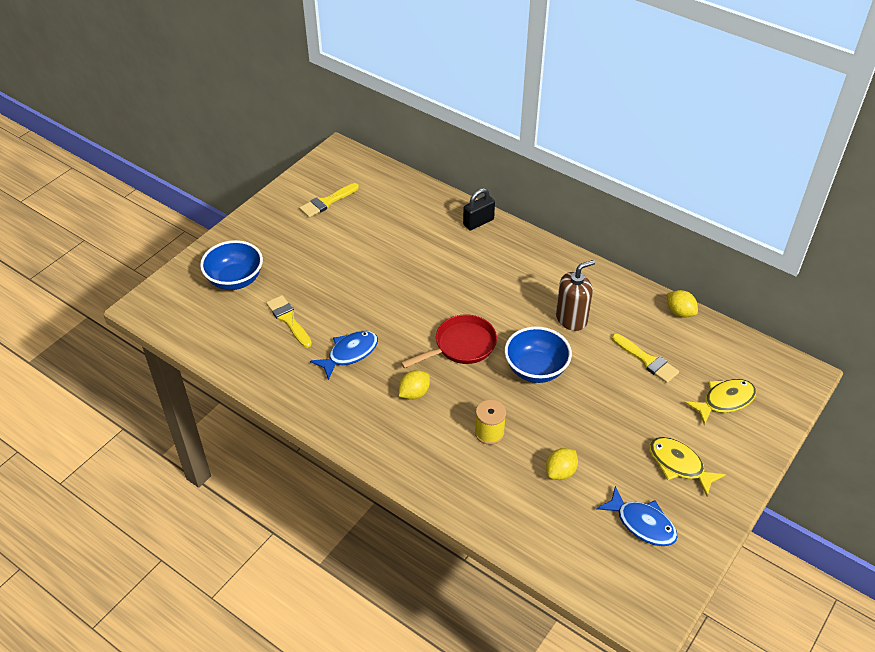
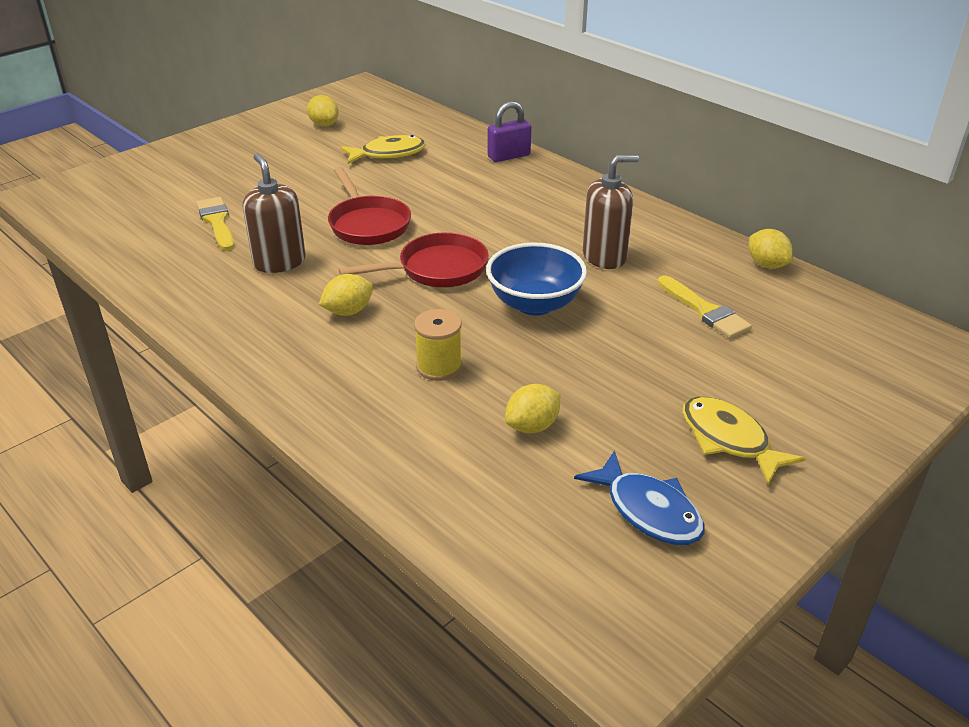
camera: 10 degrees right, 10 degrees down
(235, 280) = (172, 180): blue bowl -> none
(327, 202) = (324, 124): yellow brush -> yellow lemon
(349, 353) = (279, 262): blue fish -> brown soap dispenser
(398, 308) = (368, 224): none -> red pan
(478, 222) = (509, 156): black padlock -> purple padlock
(724, 401) = (819, 369): yellow fish -> yellow fish (388, 154)

